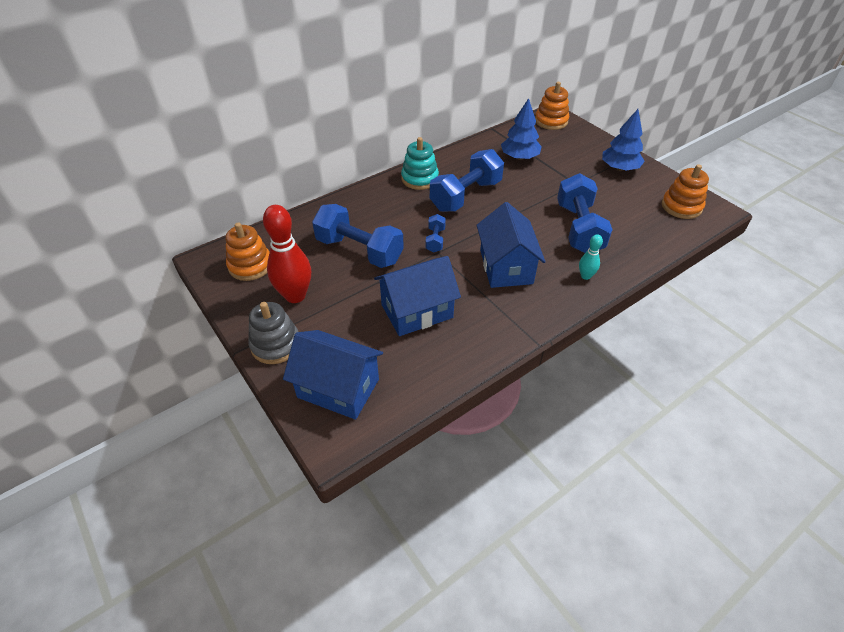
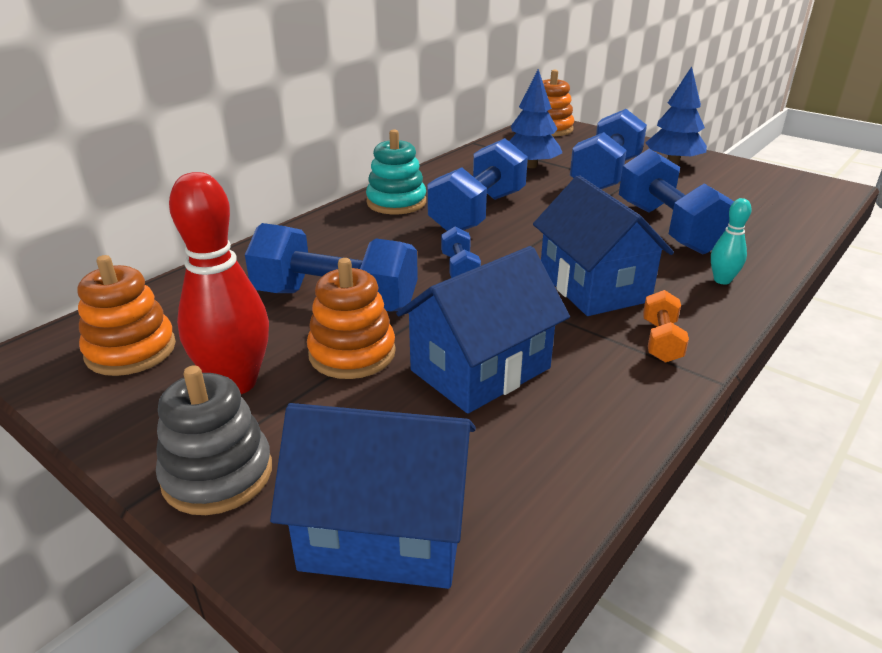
camera: 15 degrees left, 15 degrees down
(522, 312) = (661, 341): none -> orange dumbbell
(565, 174) = (605, 175): none -> blue dumbbell
(681, 207) = (785, 189): orange stacking toy -> orange stacking toy (352, 353)

